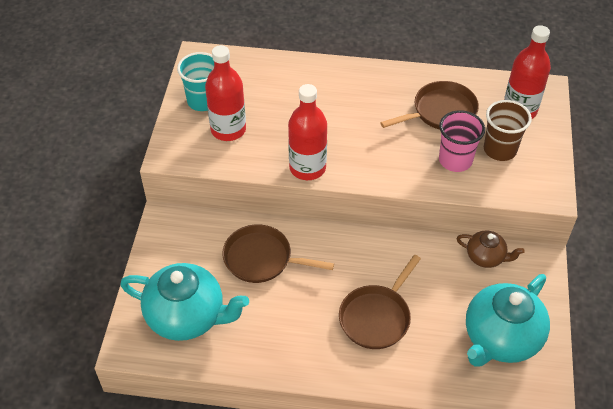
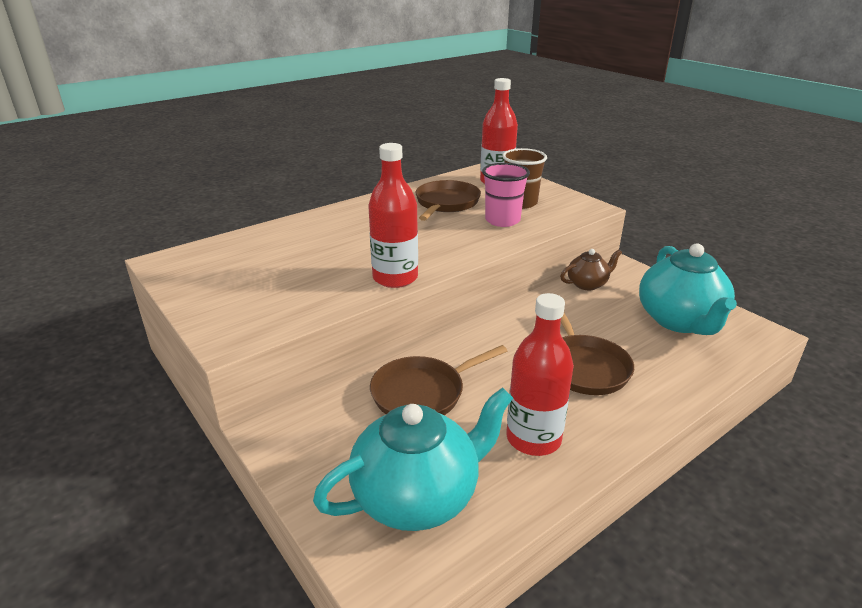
camera: 45 degrees left, 20 degrees down
(203, 101) = (212, 286): turquoise cup -> none
(228, 130) = (273, 291): red bottle -> red bottle (533, 438)

